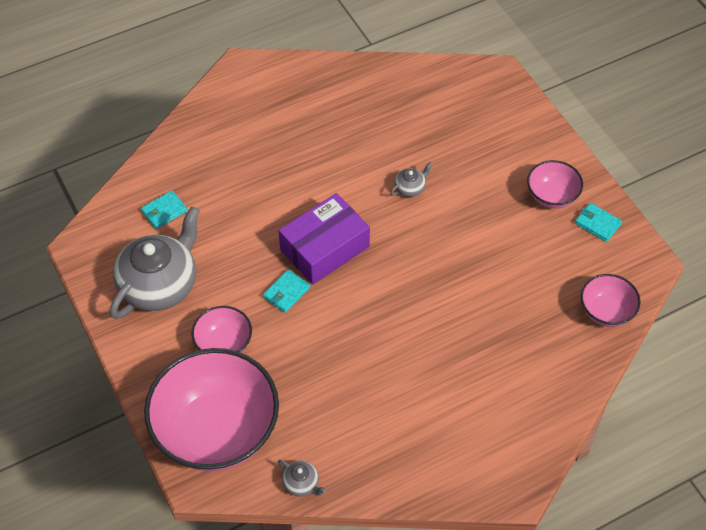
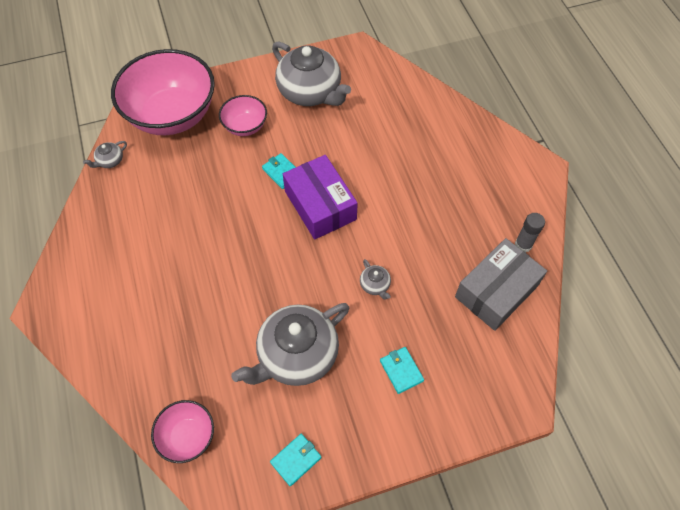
camera: 100 degrees right, 5 degrees up
(164, 211) = (381, 100): turquoise wallet -> turquoise wallet (401, 370)
(338, 78) = (523, 245): none -> grey glue stick
(393, 95) = (496, 291): none -> grey box
(501, 240) = (296, 355): none -> grey teapot
(552, 196) = (341, 420): pink bowl -> none

